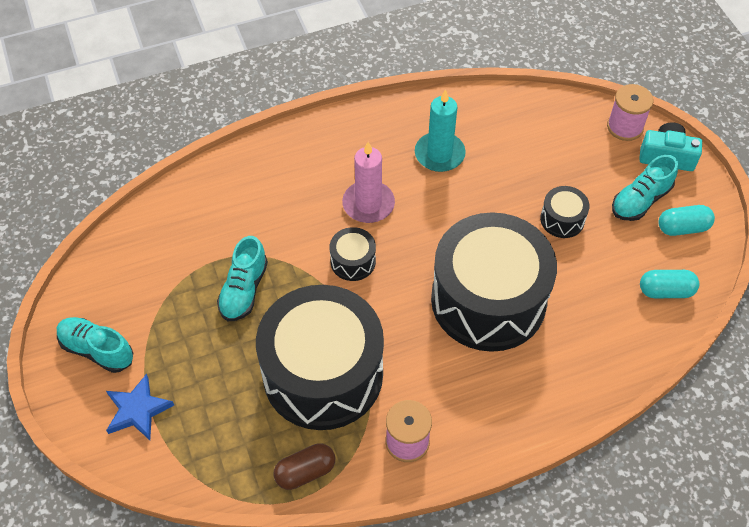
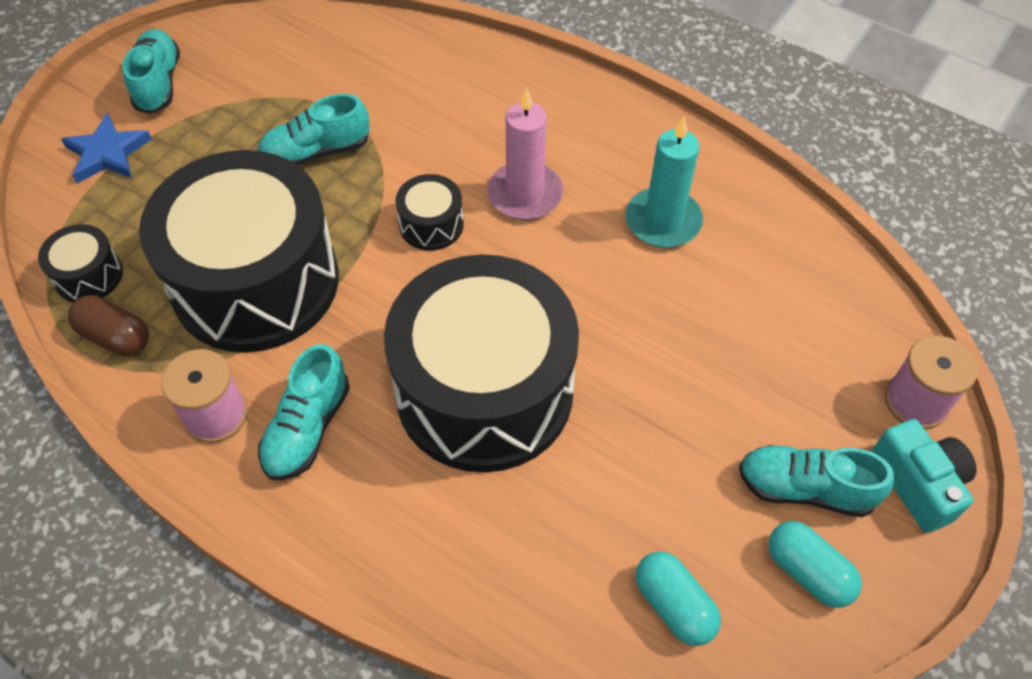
camera: 55 degrees right, 0 degrees up
(451, 398) = (307, 428): none -> turquoise shoe
(562, 219) = (683, 408): black drum -> black drum (88, 276)

